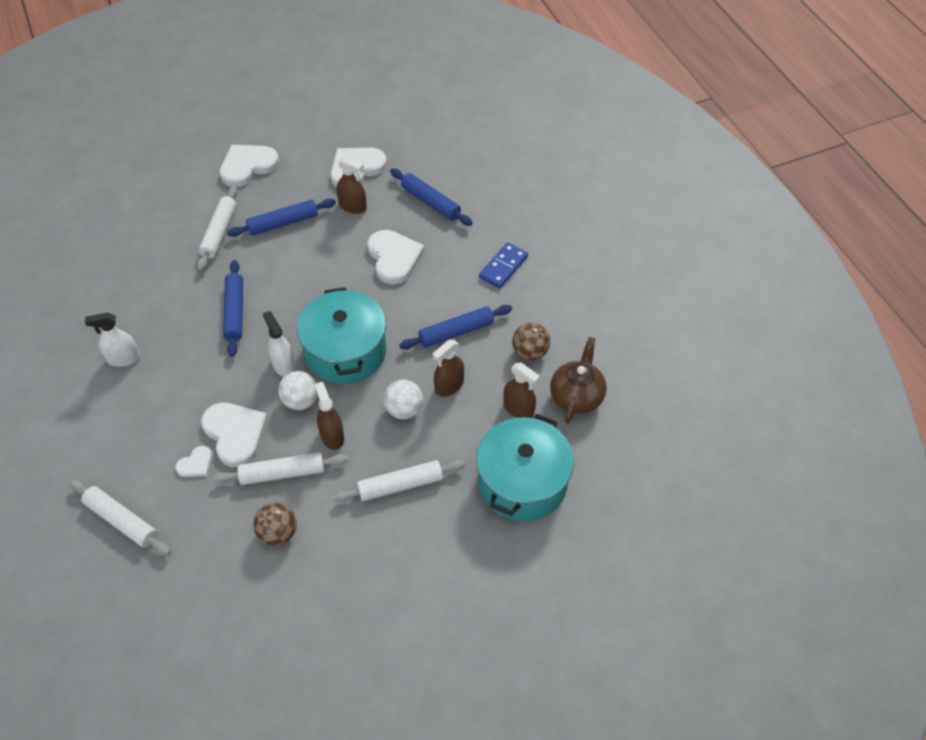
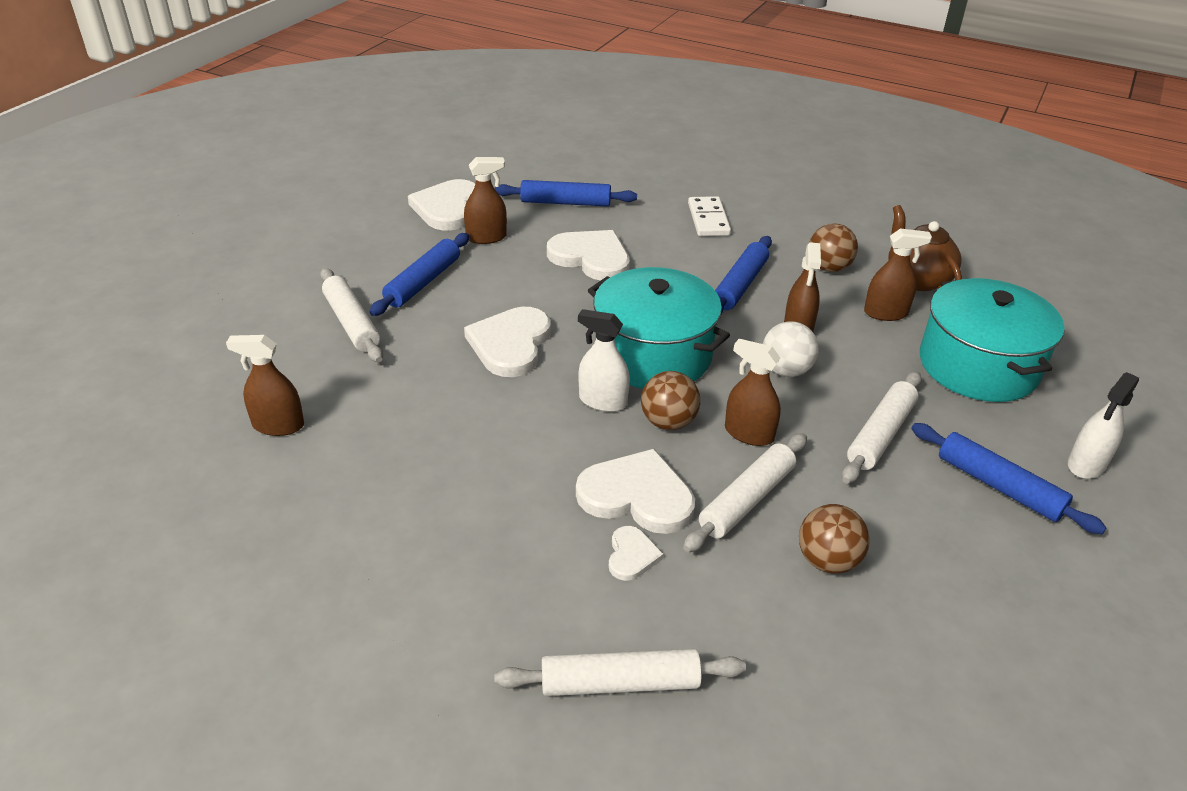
camera: 40 degrees left, 15 degrees down
(123, 358) = (380, 503): white spray bottle -> white spray bottle (1086, 464)
(125, 282) = (278, 425): none -> brown spray bottle
(234, 312) = (473, 384): blue rolling pin -> blue rolling pin (999, 486)
(247, 166) = (310, 253): white heart -> white heart (510, 344)
(300, 401) = (668, 422): white ball -> brown ball
(503, 267) = (708, 219): blue domino -> white domino

